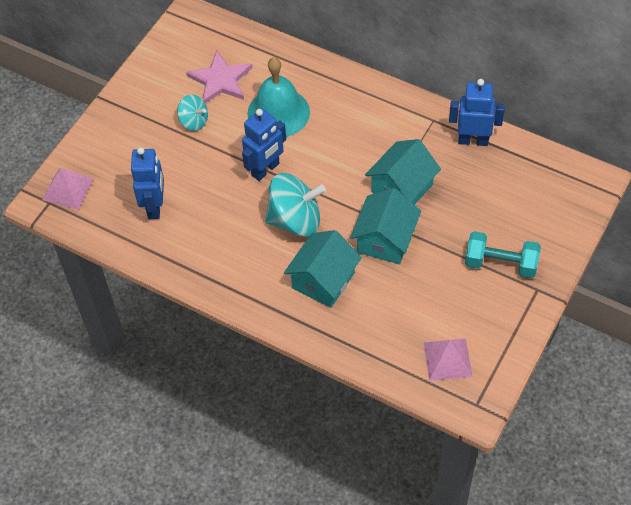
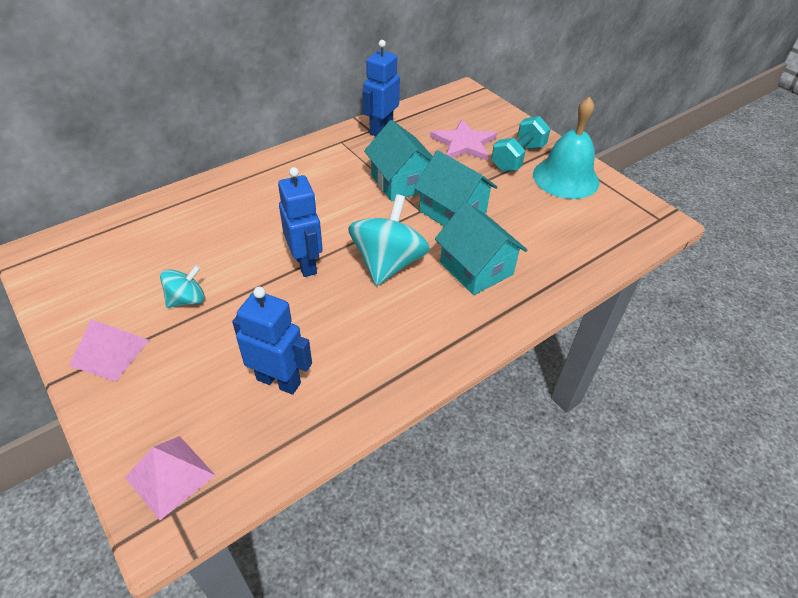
camera: 70 degrees left, 10 degrees down
(220, 80) = (153, 258): pink star -> pink star (464, 143)
(278, 112) = (241, 229): turquoise bell -> turquoise bell (565, 178)
(447, 359) = (605, 219): pink pyramid -> pink pyramid (110, 352)

